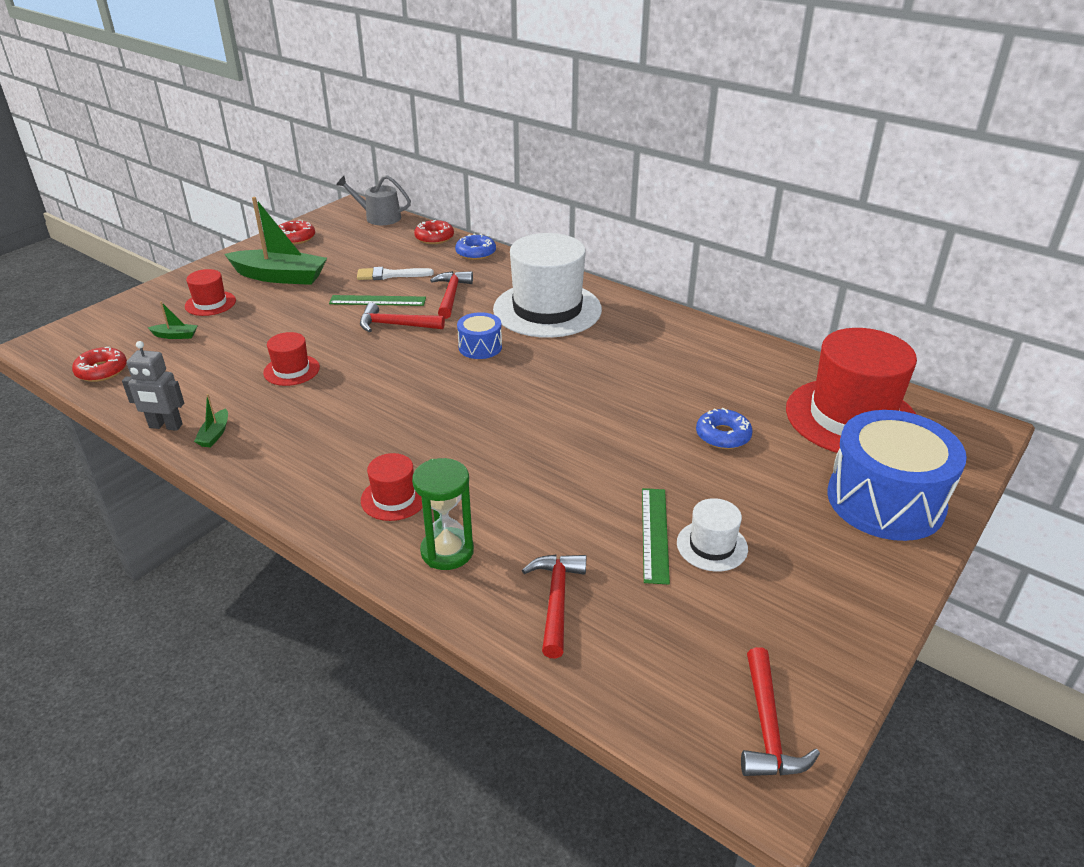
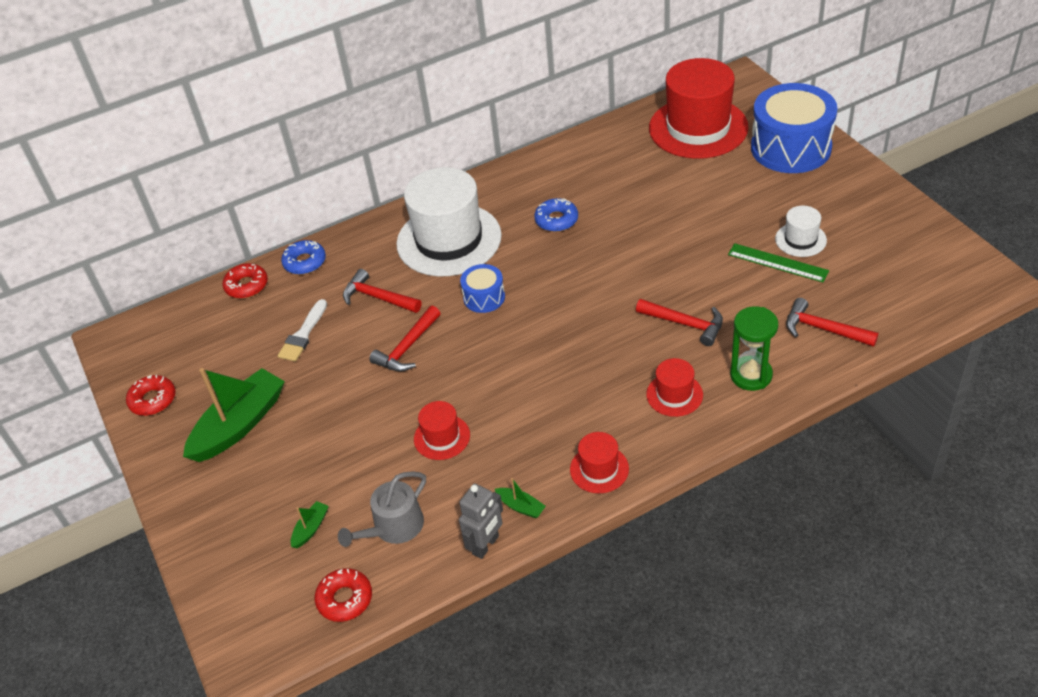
camera: 60 degrees left, 10 degrees up
(210, 303) = (258, 492): red hat -> red hat (599, 469)
(377, 300) = (350, 353): green ruler -> none
(378, 217) = (159, 321): grey watering can -> grey watering can (393, 527)
(723, 435) = (686, 195): blue donut -> blue donut (556, 220)
(767, 727) = (957, 267): red hammer -> red hammer (685, 324)

